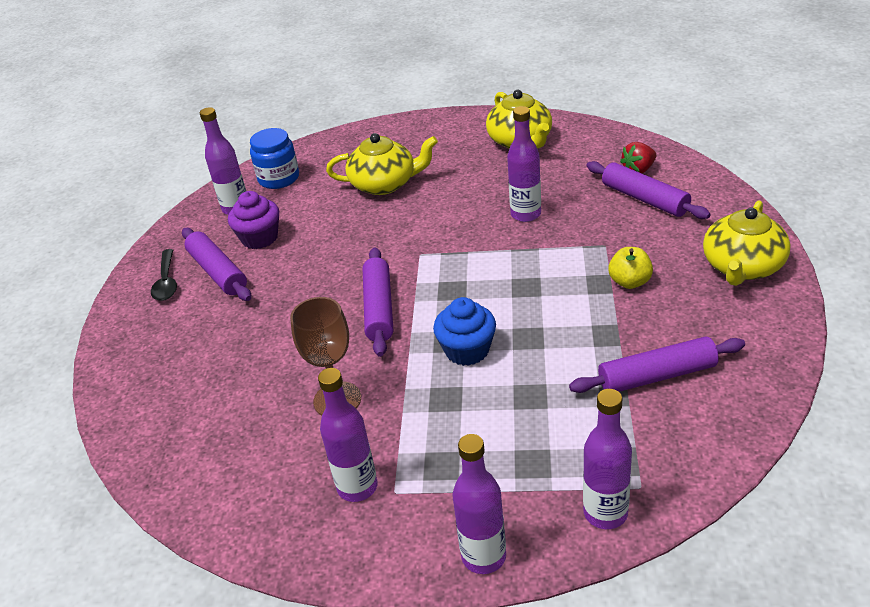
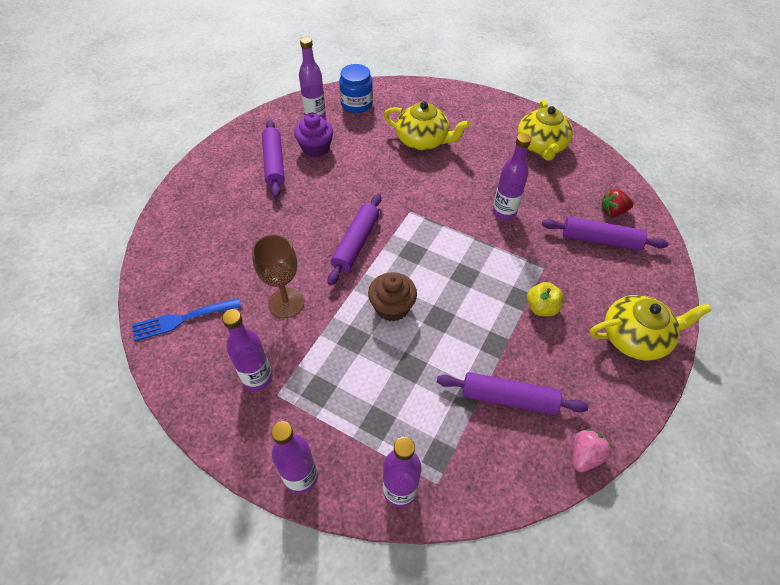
camera: 20 degrees right, 15 degrees up
(166, 282) = (239, 156): black spoon -> none
(214, 473) = (182, 319): none -> blue fork
(467, 350) = (392, 307): blue cupcake -> brown cupcake
(645, 199) = (600, 240): purple rolling pin -> purple rolling pin turned 60 degrees counterclockwise
(742, 267) = (635, 337): yellow teapot -> yellow teapot turned 150 degrees counterclockwise
(771, 389) = (584, 455): none -> pink strawberry

